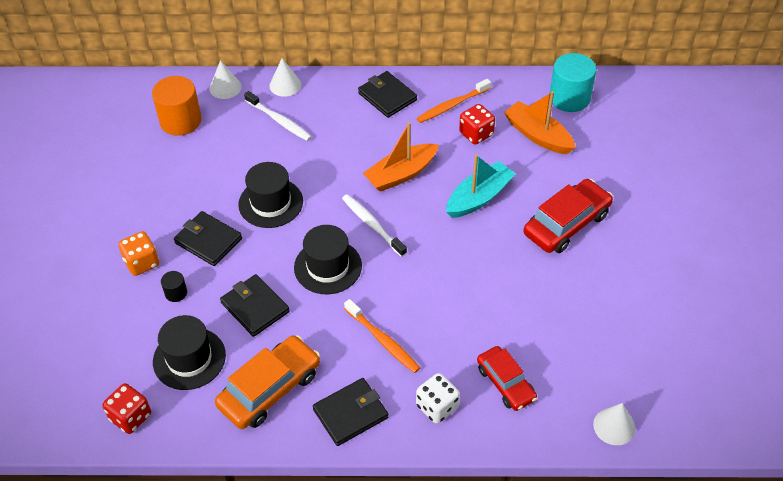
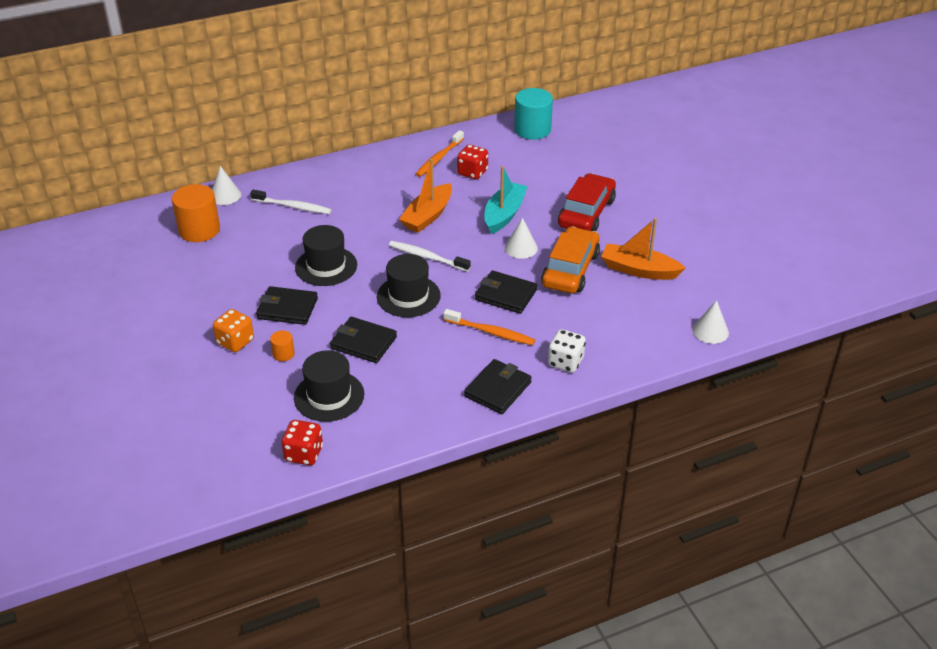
camera: 25 degrees left, 10 degrees down
(176, 293) = (283, 354): black cylinder -> orange cylinder
(270, 389) = (416, 395): orange car -> orange car (570, 270)
(285, 85) = (280, 180): white cone -> white cone (521, 248)
(387, 96) = (379, 166): black wallet -> black wallet (505, 295)
(505, 383) = (609, 330): red car -> none
(538, 135) = (524, 161): orange boat -> orange boat (639, 270)

